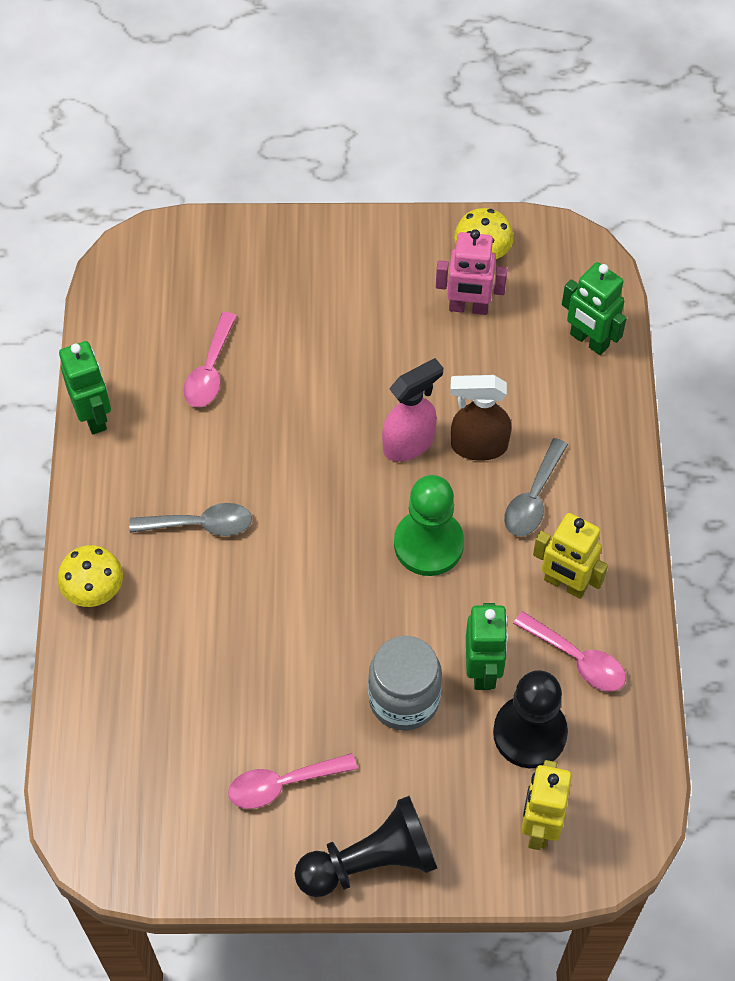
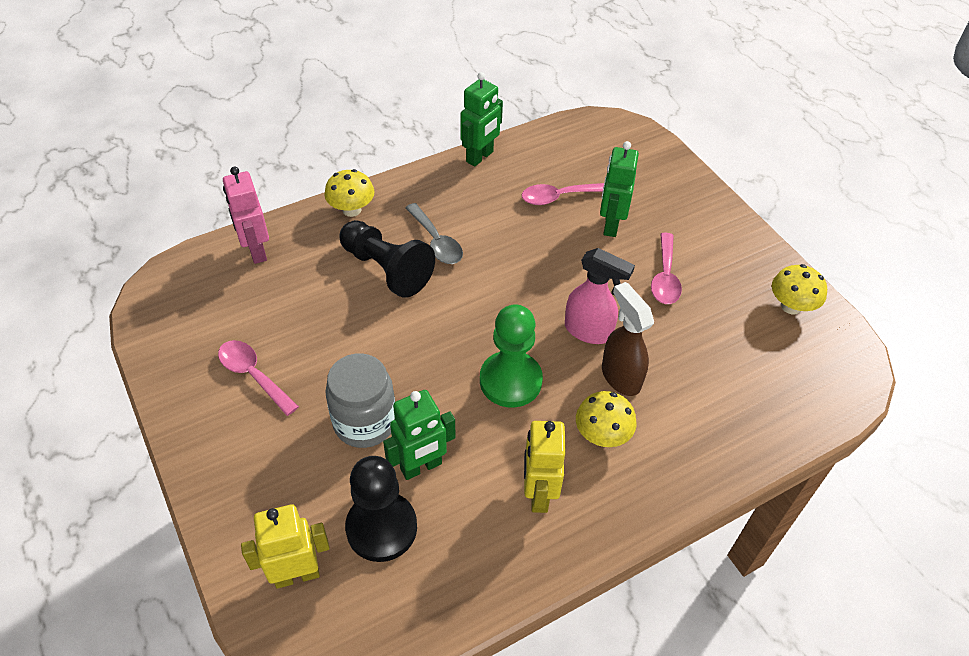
camera: 60 degrees right, 10 degrees down
(371, 861) = (211, 461): black pawn -> black pawn (386, 269)
(468, 307) = (736, 318): pink robot -> pink robot (256, 251)
(533, 498) = (602, 435): grey spoon -> yellow mushroom
(577, 659) = (472, 535): pink spoon -> pink spoon (665, 277)
(589, 340) = (779, 412): green robot -> green robot (610, 225)

